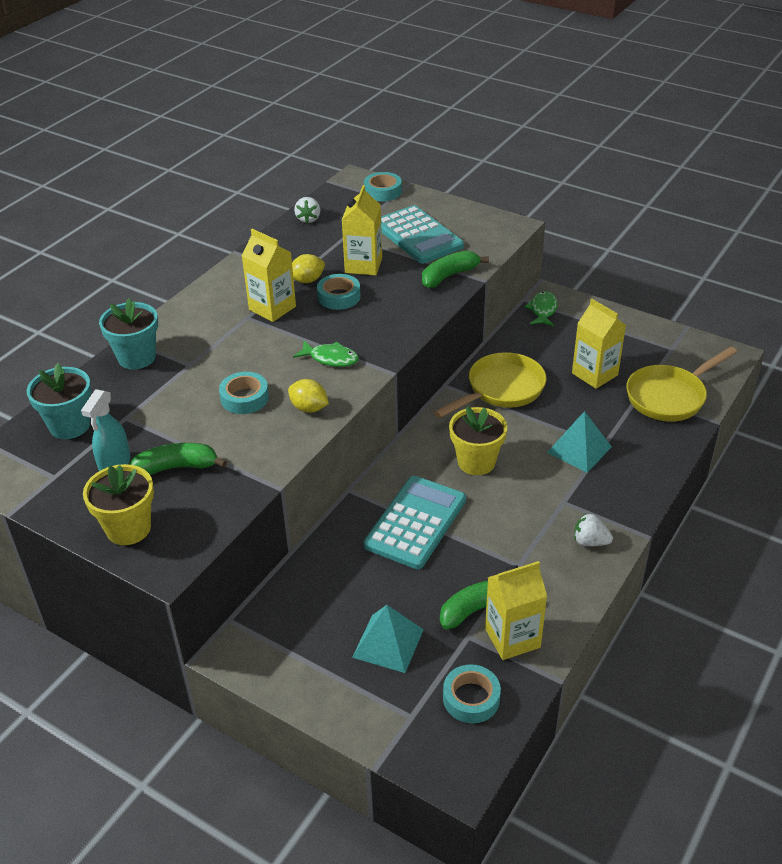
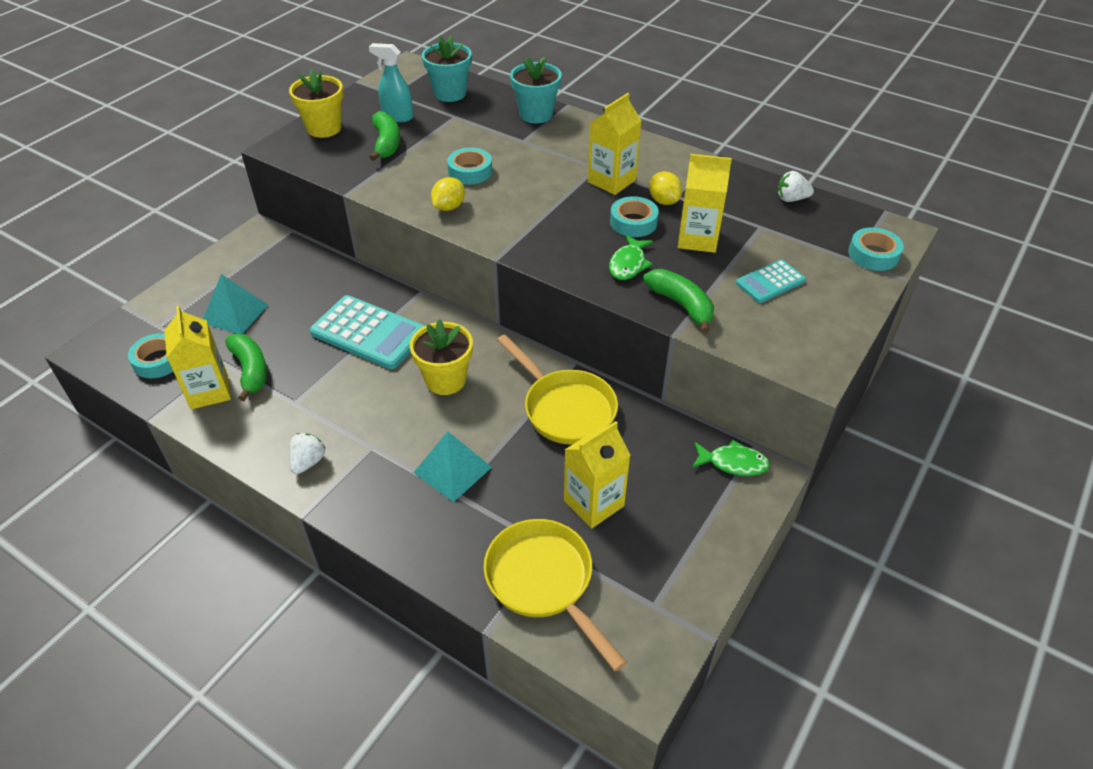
camera: 90 degrees right, 5 degrees up
(330, 358) = (524, 218): green fish -> green fish (628, 264)
(418, 236) = (770, 282): turquoise calculator -> turquoise calculator, size x0.55

